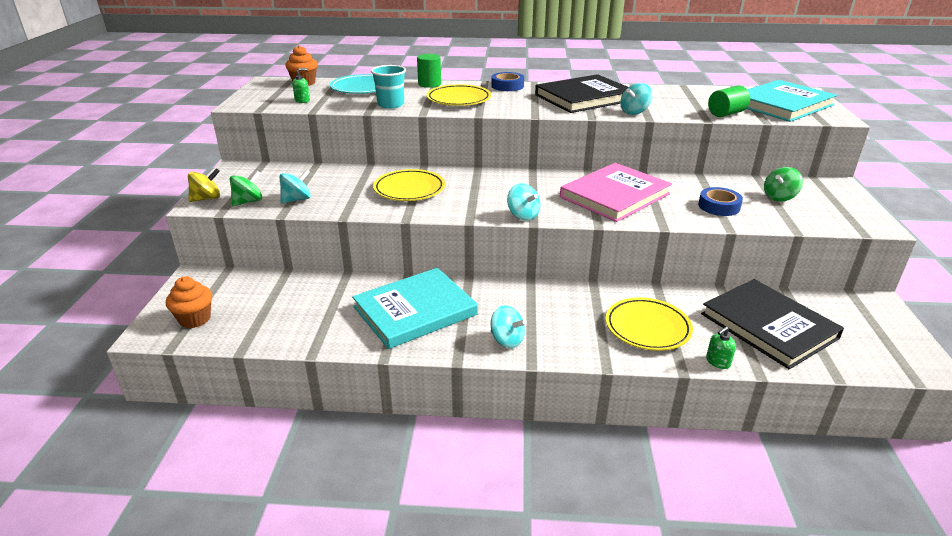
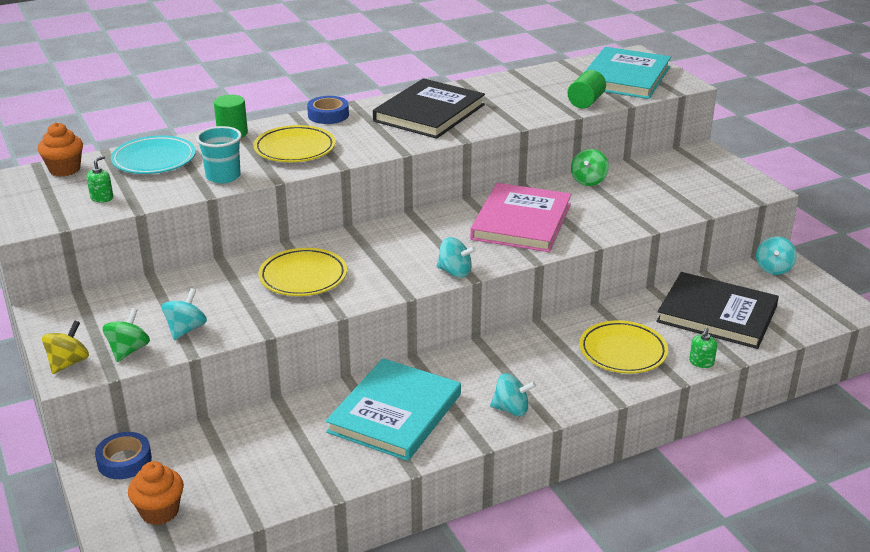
camera: 30 degrees left, 0 degrees up
(634, 112) = (499, 121): turquoise spinning top -> turquoise spinning top (773, 268)
(719, 206) = (624, 206): blue tape -> blue tape (124, 461)
(779, 197) = (667, 181): green spinning top -> green spinning top (588, 181)

